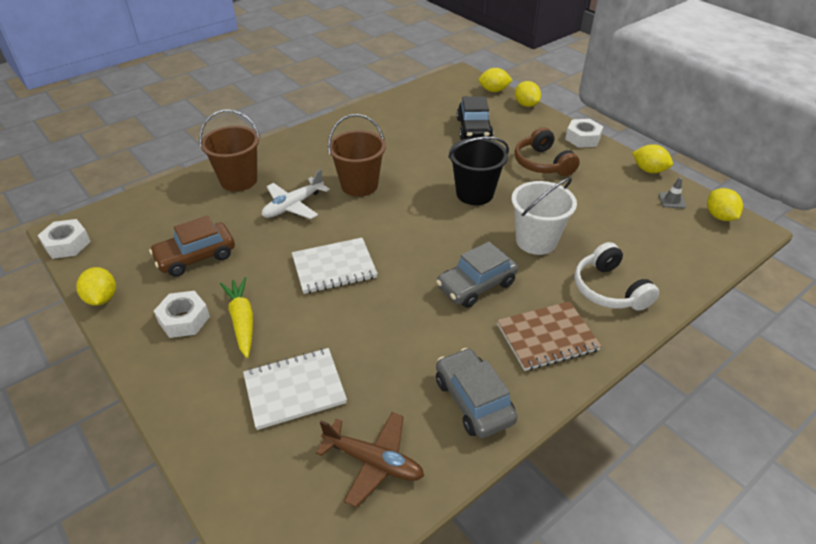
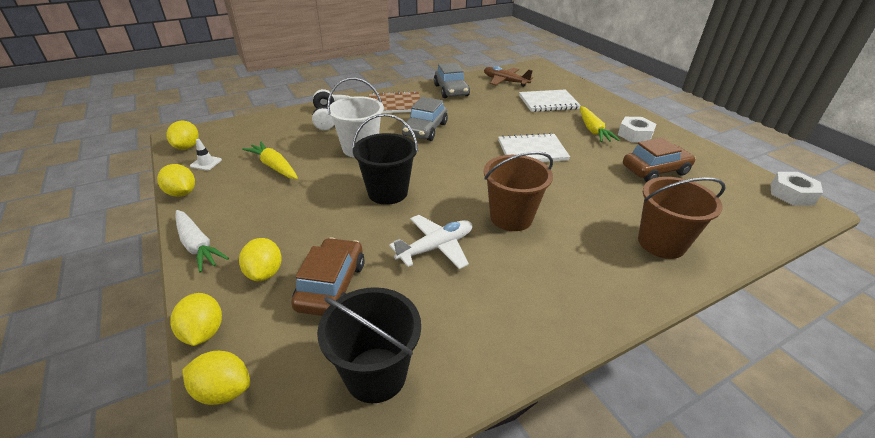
camera: 170 degrees left, 5 degrees down
(102, 298) = (709, 152): yellow lemon -> yellow lemon (265, 273)
(293, 206) = (582, 203): white plane -> white plane (436, 247)
(426, 101) = (376, 374): none -> black bucket
(474, 129) = (331, 285): black car -> brown car
(476, 285) = (425, 129): grey car -> grey car turned 135 degrees clockwise
(542, 163) = (286, 216): brown headphones -> none
(582, 138) = (197, 246): white nut -> white carrot
(603, 206) = (274, 166): none -> yellow carrot
(672, 200) = (206, 163): grey traffic cone -> white traffic cone

